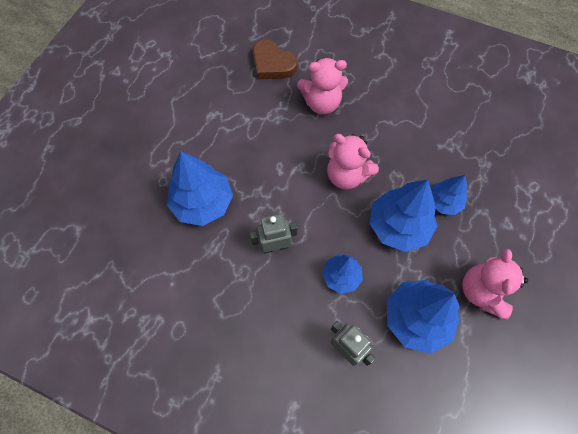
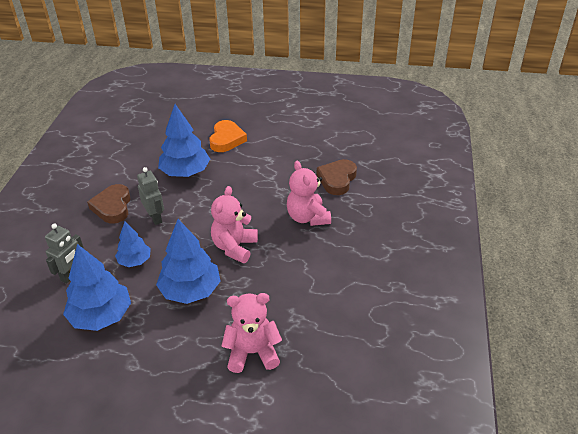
camera: 75 degrees right, 25 degrees down
(156, 148) = (226, 139): none -> orange heart
(239, 293) = (112, 207): none -> brown heart
(444, 202) = (225, 321): blue tree -> none
(482, 292) = (132, 362): pink teddy bear -> pink teddy bear (252, 352)

